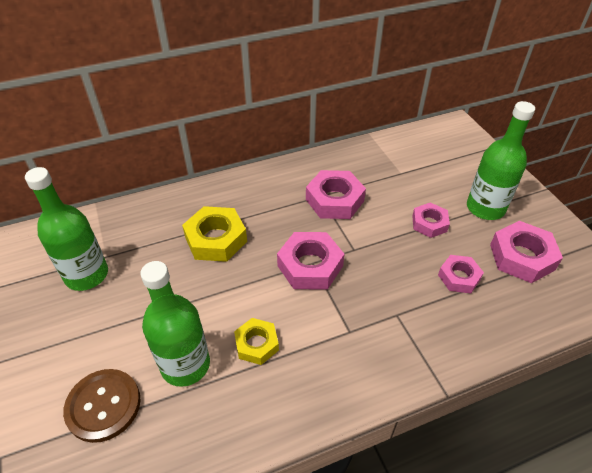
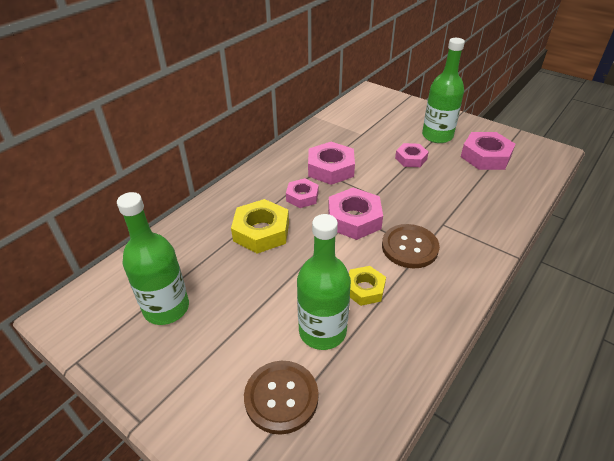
camera: 30 degrees left, 5 degrees down
(338, 323) = (409, 247): none -> brown button
(459, 277) = (460, 184): pink nut -> pink nut (302, 197)

